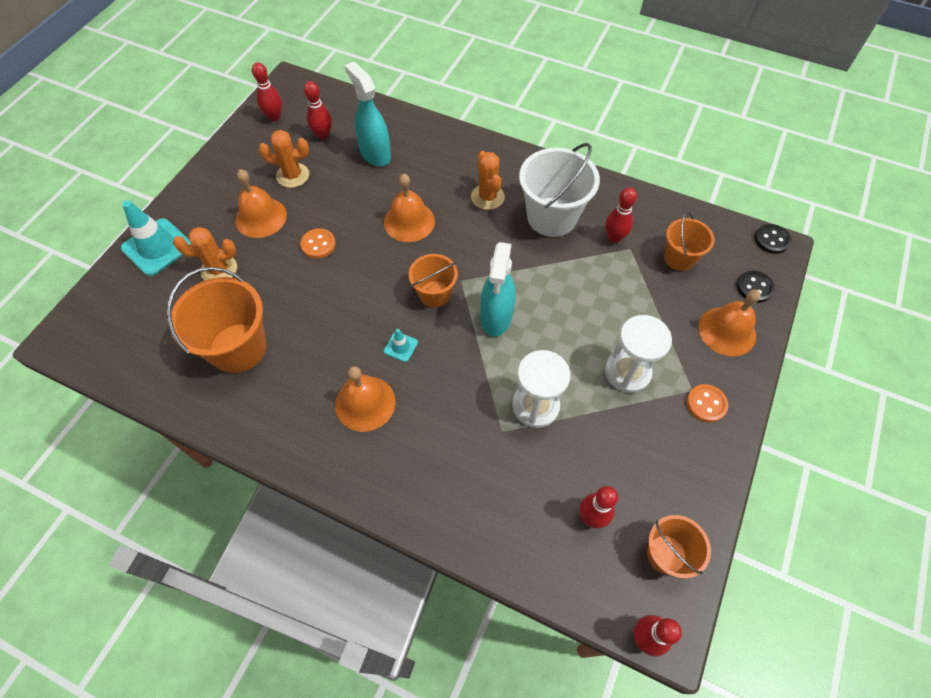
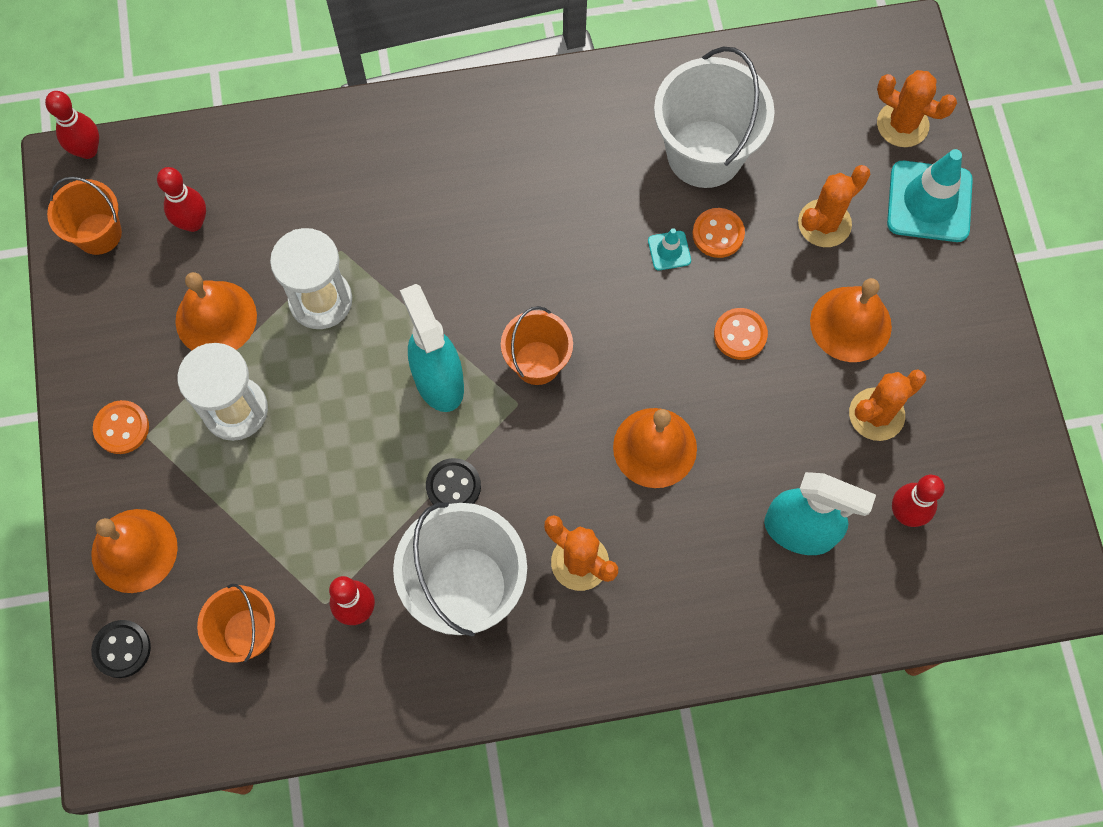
camera: 145 degrees right, 10 degrees up
(120, 293) = (902, 124): none -> orange cactus
(238, 348) = (704, 154): orange bucket -> white bucket
(274, 117) = (1008, 498): red bowling pin -> none
(277, 299) = (718, 234): none -> orange button
(365, 403) = (511, 185): orange bell -> orange bell (216, 318)
(400, 347) = (524, 271): turquoise traffic cone -> turquoise traffic cone (669, 250)
(771, 240) = (126, 759): black button -> black button (453, 486)

